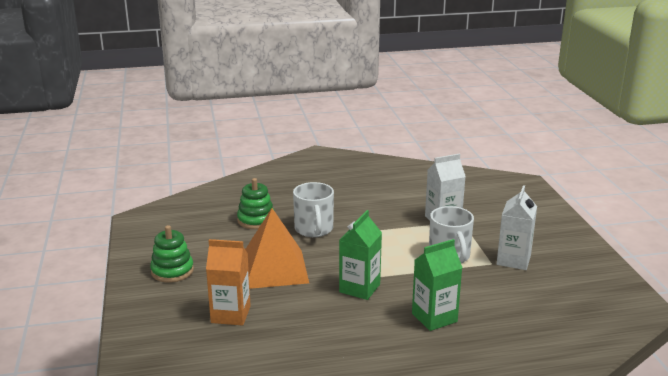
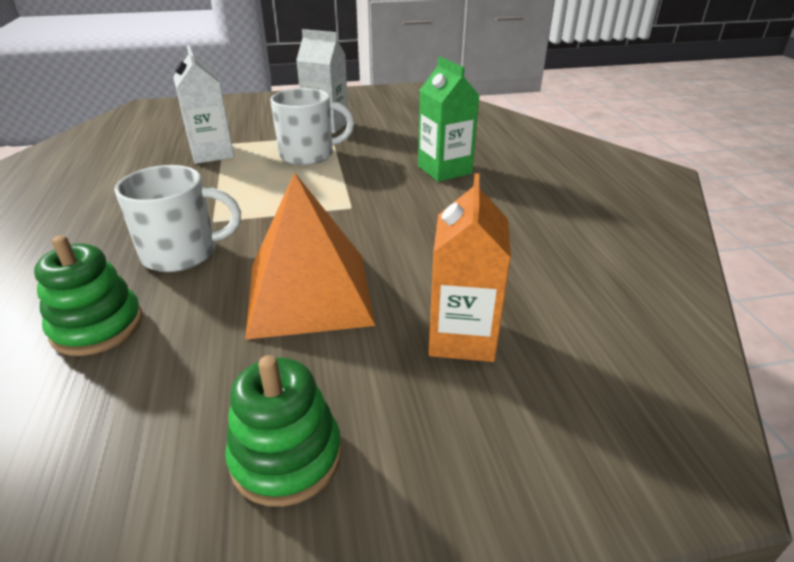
camera: 90 degrees left, 10 degrees up
(359, 288) = (379, 214): green carton -> none

